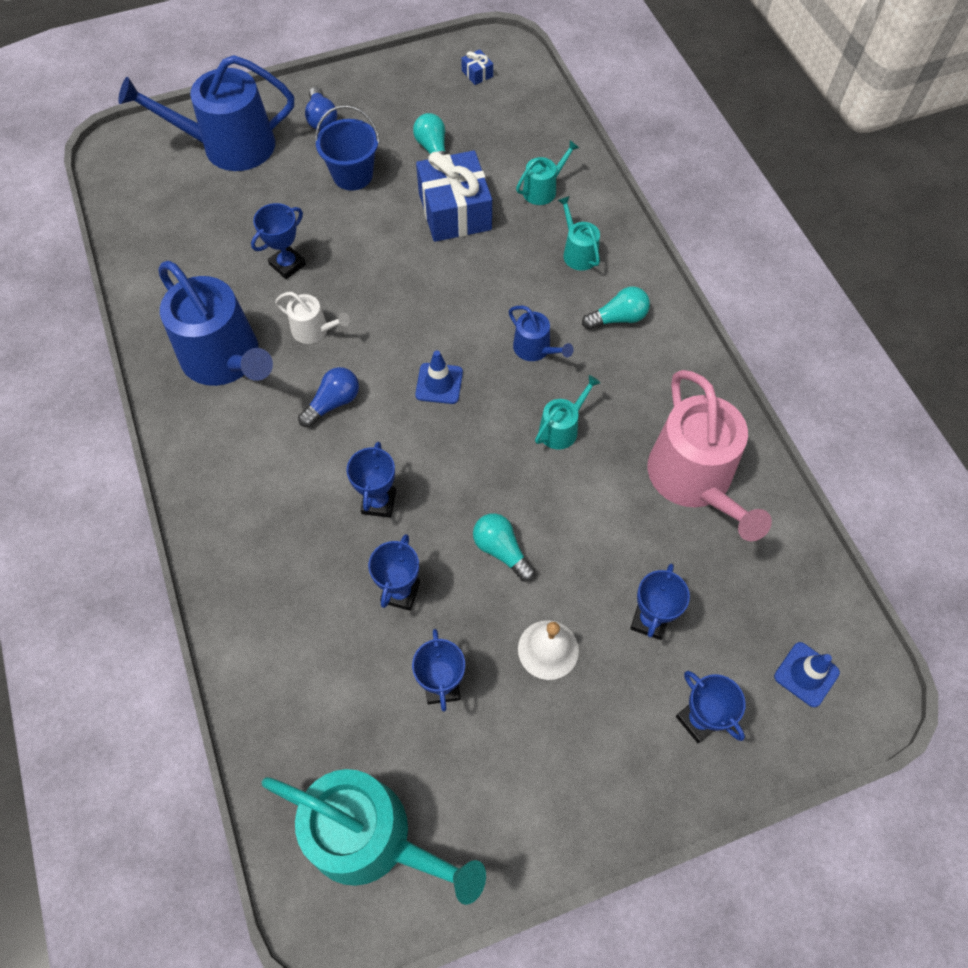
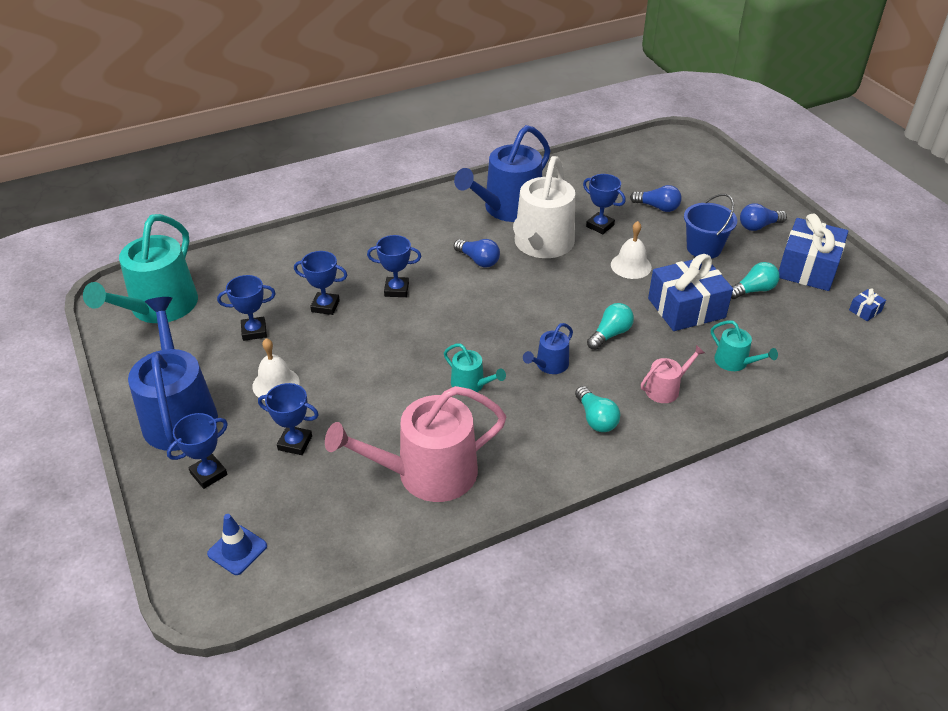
camera: 85 degrees right, 20 degrees down
(229, 146) = (707, 185): blue watering can -> blue watering can (179, 414)
(262, 202) = (657, 207): none -> blue light bulb
(314, 330) = (541, 245): white watering can -> white watering can, size x2.14
(372, 247) = (631, 266): none -> white bell
(404, 98) = (807, 268): none -> blue gift
(439, 383) = (504, 312): blue traffic cone -> none
(501, 550) = (358, 355): turquoise light bulb -> turquoise light bulb (610, 334)
(578, 252) = (666, 389): turquoise watering can -> pink watering can

